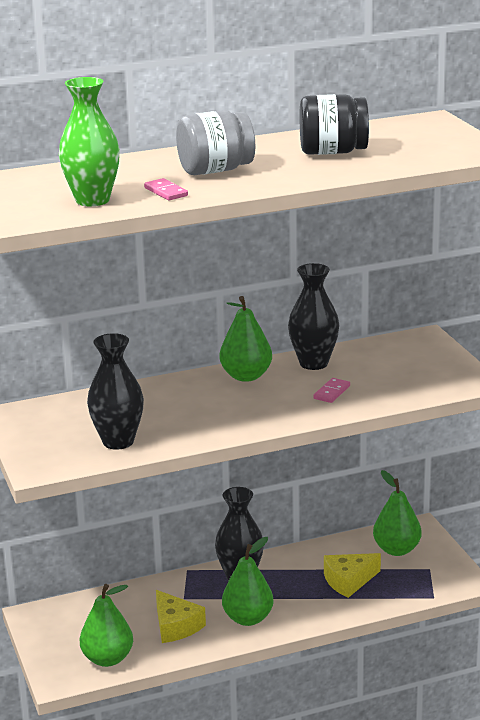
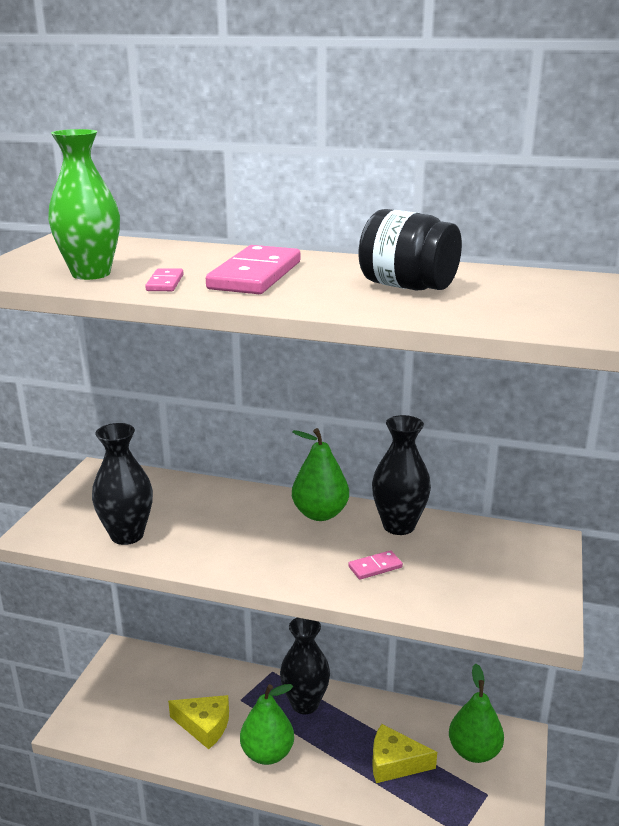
camera: 35 degrees right, 0 degrees up
(107, 659) = (122, 728): green pear -> none
(176, 626) = (204, 726): yellow cheese -> yellow cheese turned 75 degrees counterclockwise
(215, 170) = (255, 275): grey jar -> pink domino

